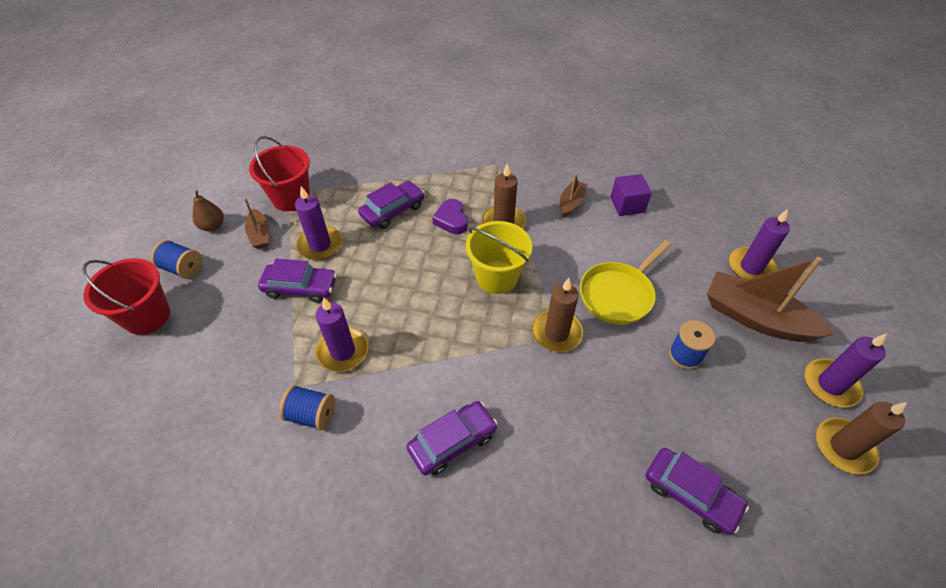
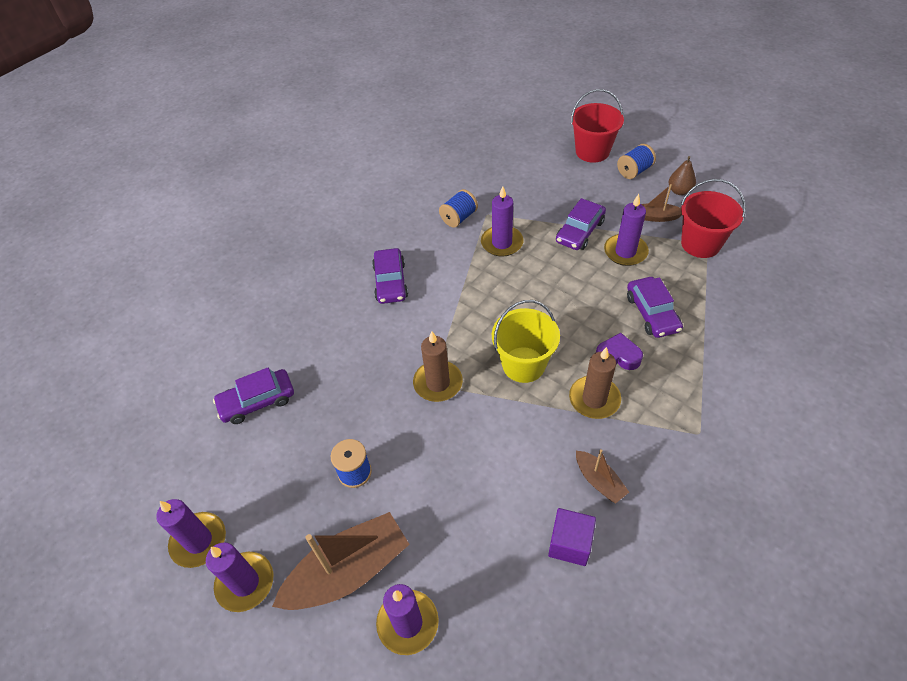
camera: 120 degrees right, 0 degrees up
(618, 294) = (449, 456): yellow pan -> none
(843, 447) = (199, 541): brown candle -> purple candle

